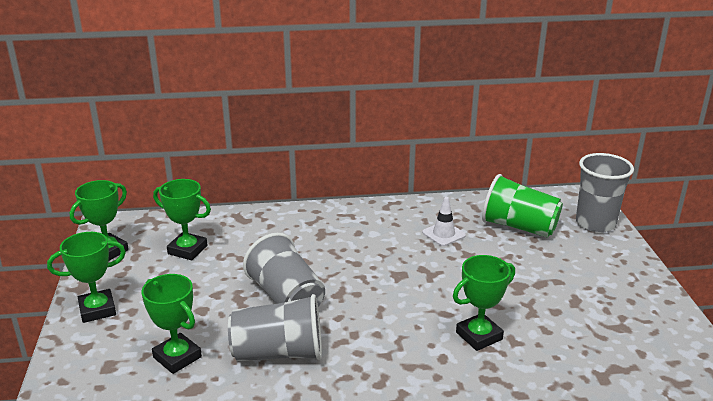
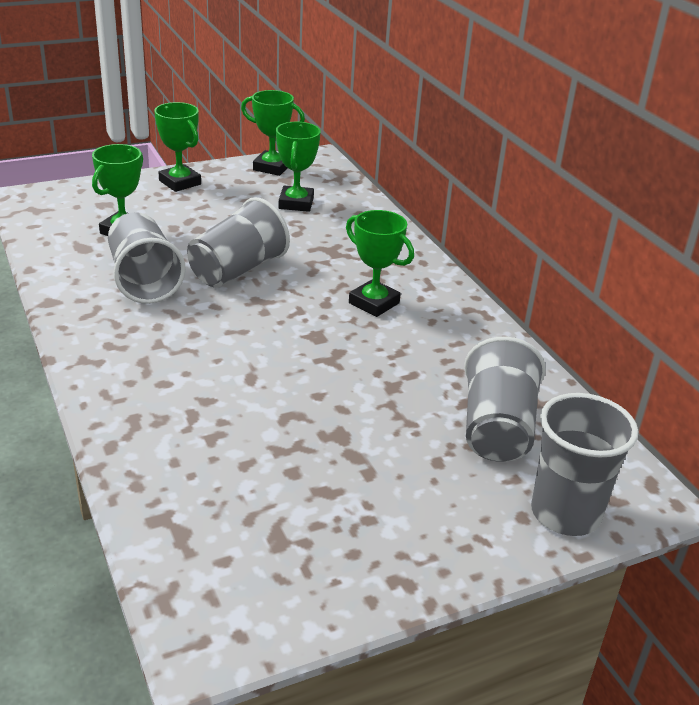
camera: 70 degrees right, 5 degrees up
(443, 234) = (431, 361): white traffic cone -> none
(479, 336) = (214, 407): green trophy -> green trophy (374, 303)
(519, 227) = (497, 428): green cup -> grey cup

